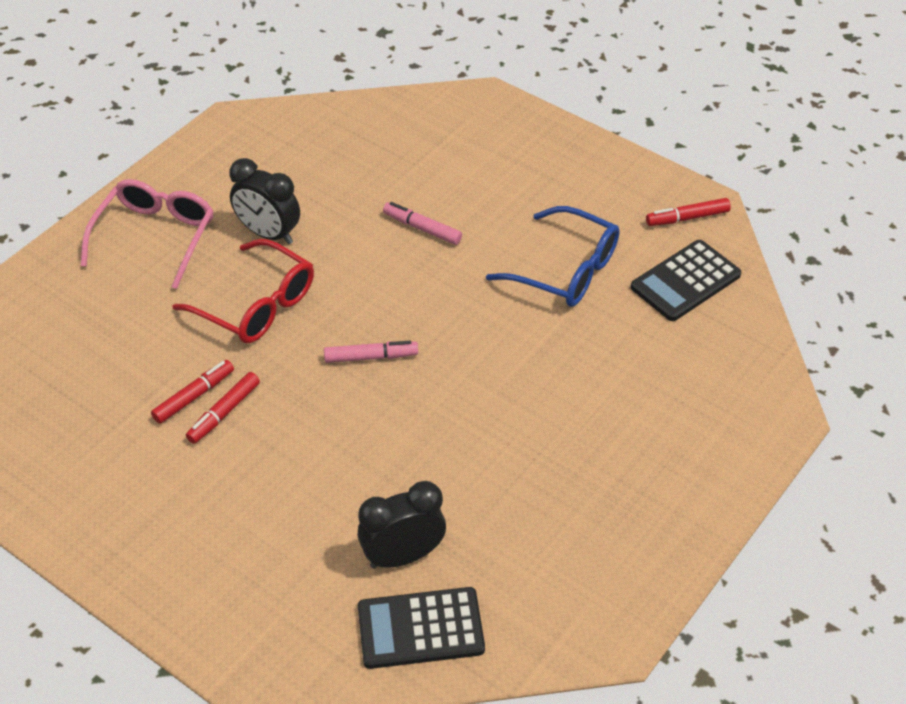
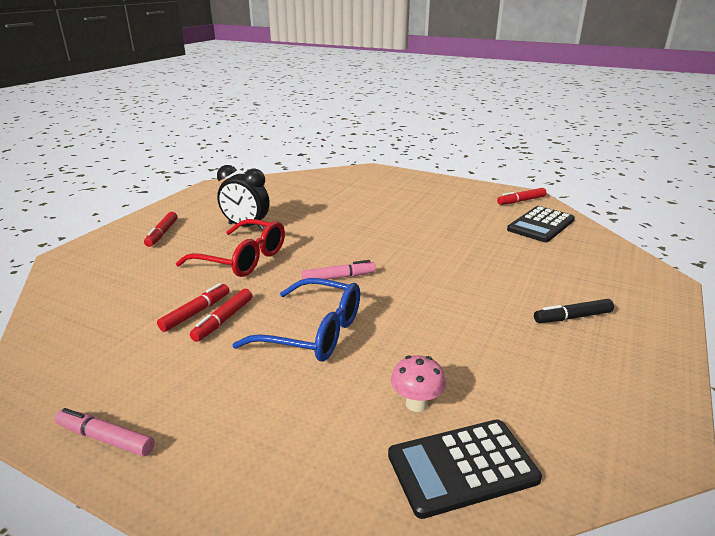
camera: 10 degrees left, 20 degrees down
(155, 237) = (162, 234): pink glasses -> red marker
(403, 556) = (416, 404): black clock -> pink mushroom
(422, 228) = (353, 217): pink marker -> pink marker (105, 438)
(566, 270) = (459, 226): blue glasses -> blue glasses (313, 332)
(627, 464) = (572, 317): none -> black marker

